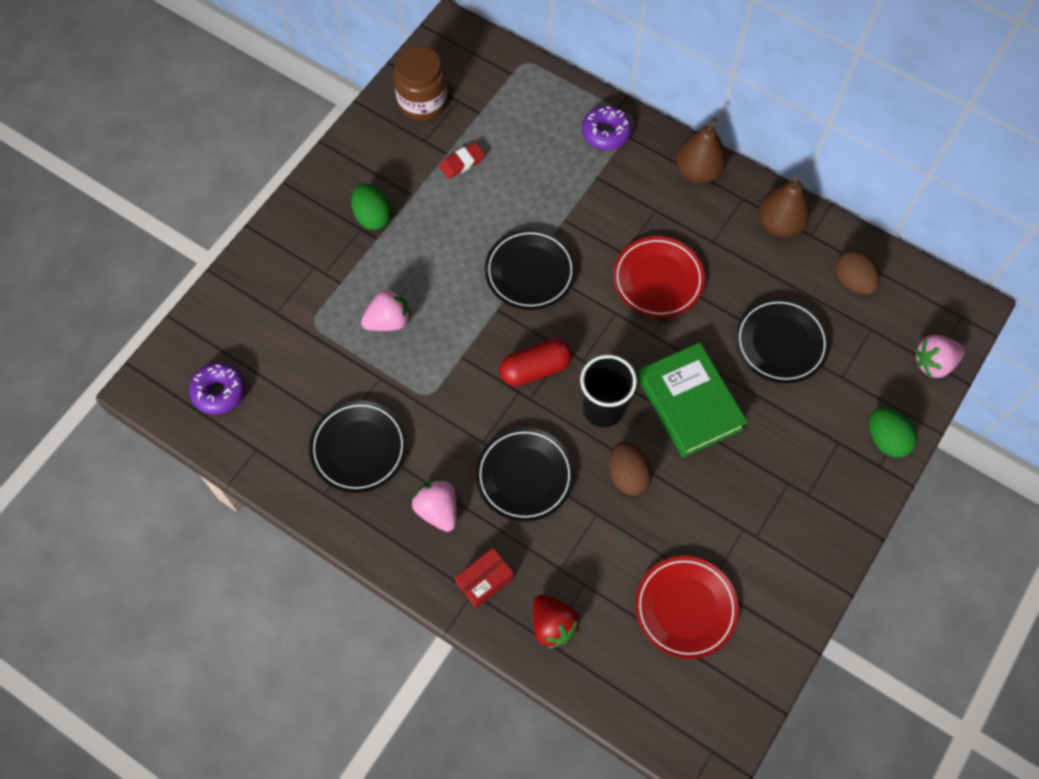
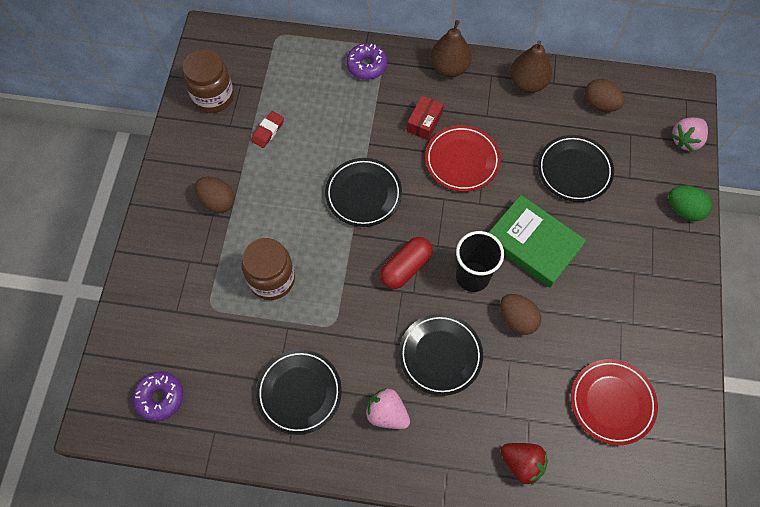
camera: 25 degrees left, 0 degrees up
(373, 216) = (217, 201): green egg -> brown egg
(388, 321) = (272, 279): pink strawberry -> brown jar
(485, 581) = (452, 453): red box -> red box (424, 122)

